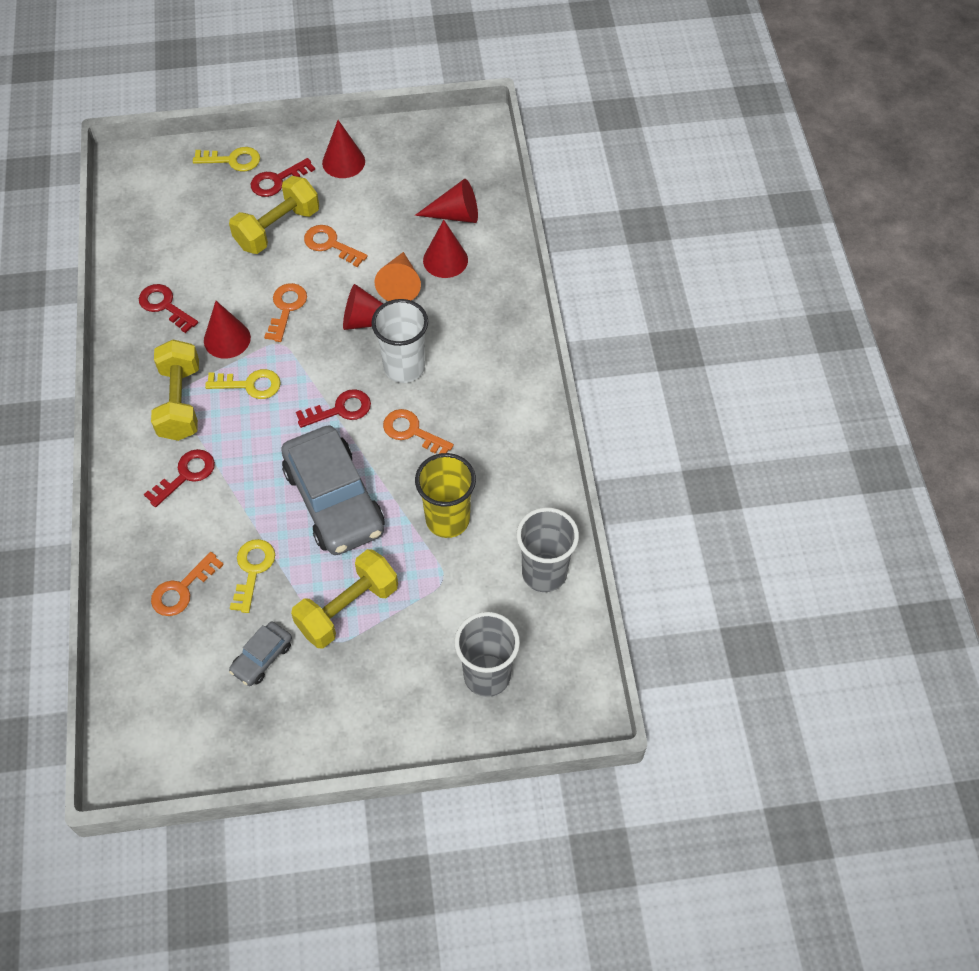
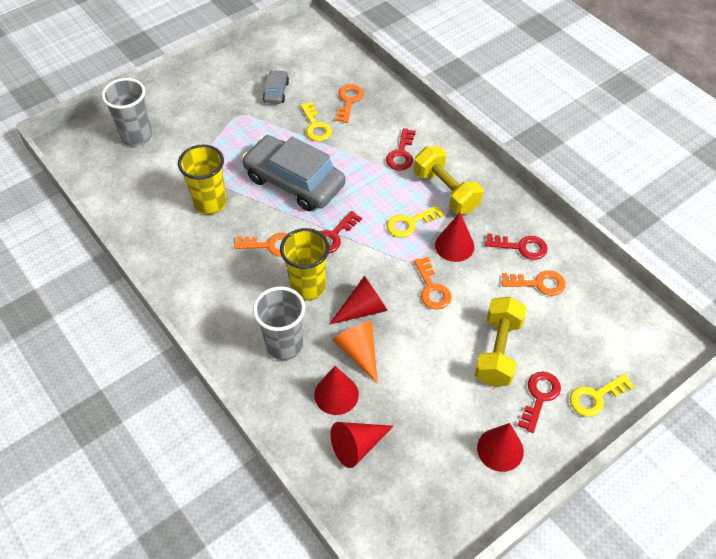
camera: 150 degrees right, 5 degrees down
(330, 244) = (443, 359): orange key -> orange key (538, 283)
(347, 608) = (243, 132): yellow dumbbell -> none
(404, 367) = (308, 287): white cup -> yellow cup
(544, 573) = (126, 201): grey cup -> grey cup (284, 345)

